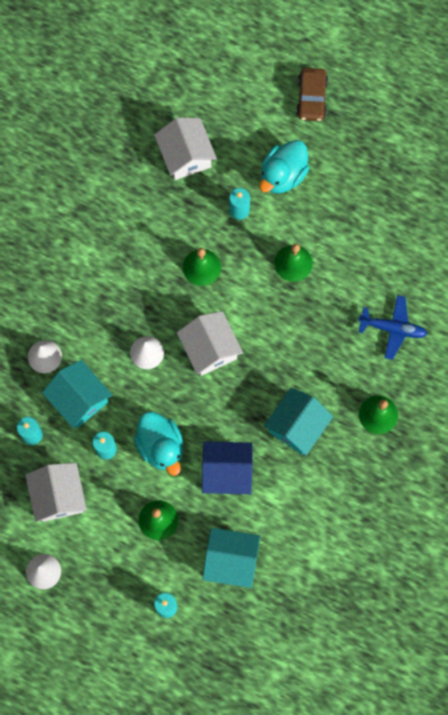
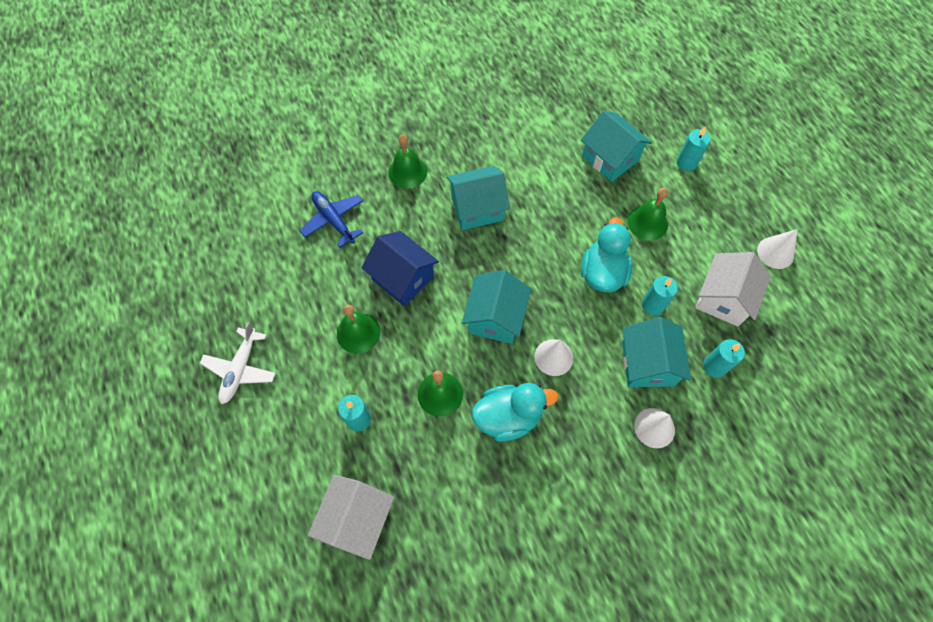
camera: 140 degrees left, 10 degrees down
(210, 349) = (495, 317): white house -> turquoise house
(227, 472) = (562, 216): blue house -> blue house (402, 278)
(283, 175) = (288, 419): turquoise duck -> turquoise duck (508, 417)
(311, 98) = (186, 474): brown car -> none
(345, 178) = (240, 369): none -> white plane

